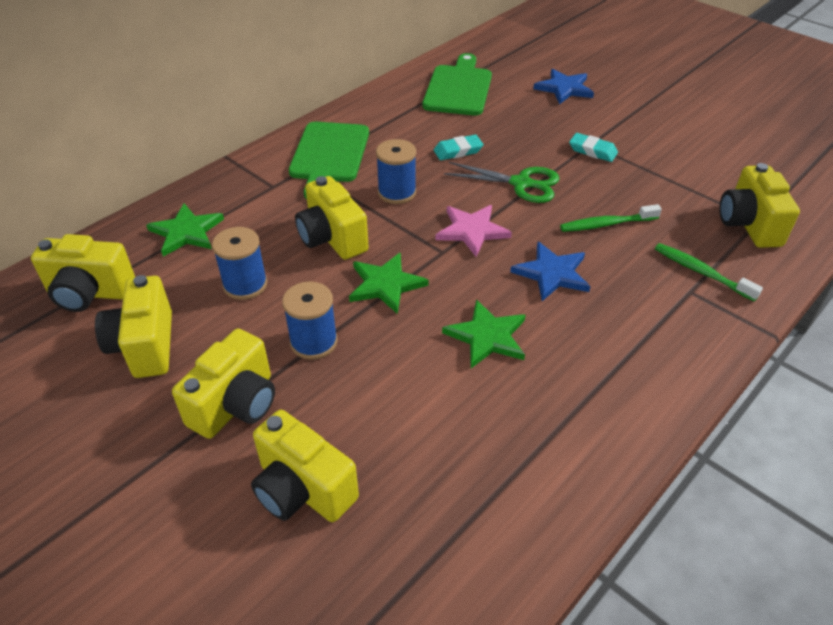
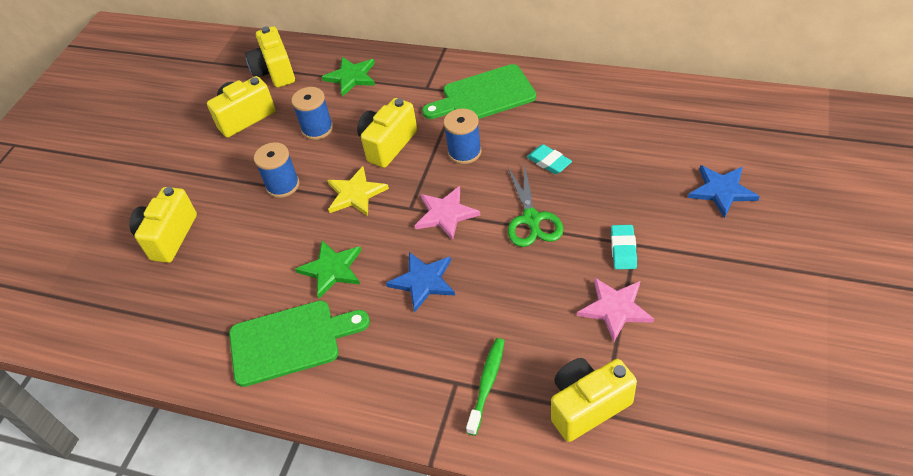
camera: 70 degrees right, 5 degrees up
(236, 405) = (217, 178): yellow camera -> none
(386, 284) = (355, 194): green star -> yellow star
(458, 88) = (651, 121): green cutting board -> green cutting board (290, 341)
(606, 224) = (512, 296): green toothbrush -> none
(654, 176) = (615, 308): none -> pink star

